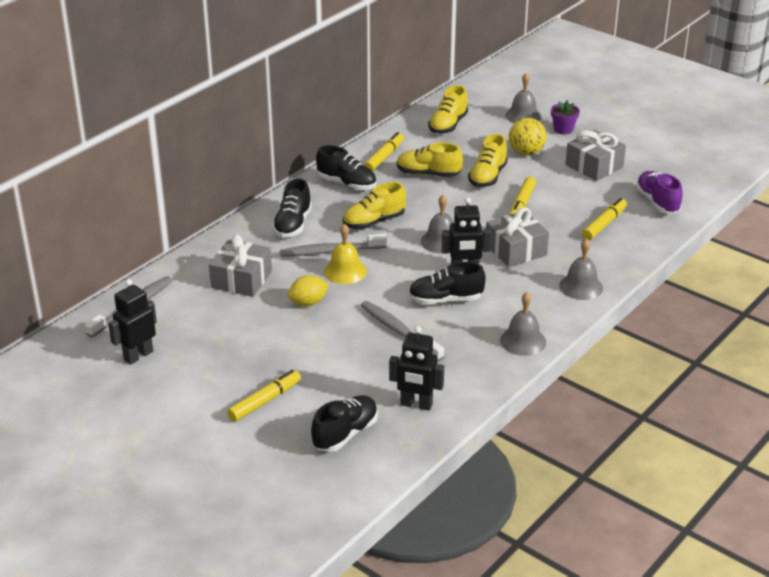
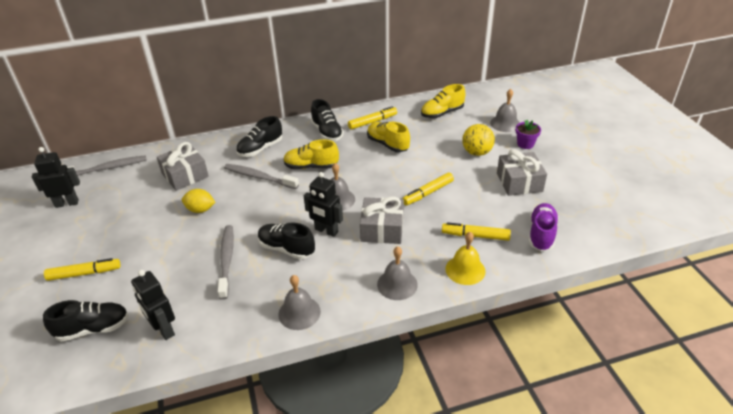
camera: 35 degrees right, 5 degrees up
(345, 271) = (250, 196): yellow bell -> yellow bell (465, 270)
(487, 177) = (427, 161): yellow shoe -> none
(604, 224) = (475, 236): yellow marker -> yellow marker turned 150 degrees counterclockwise

